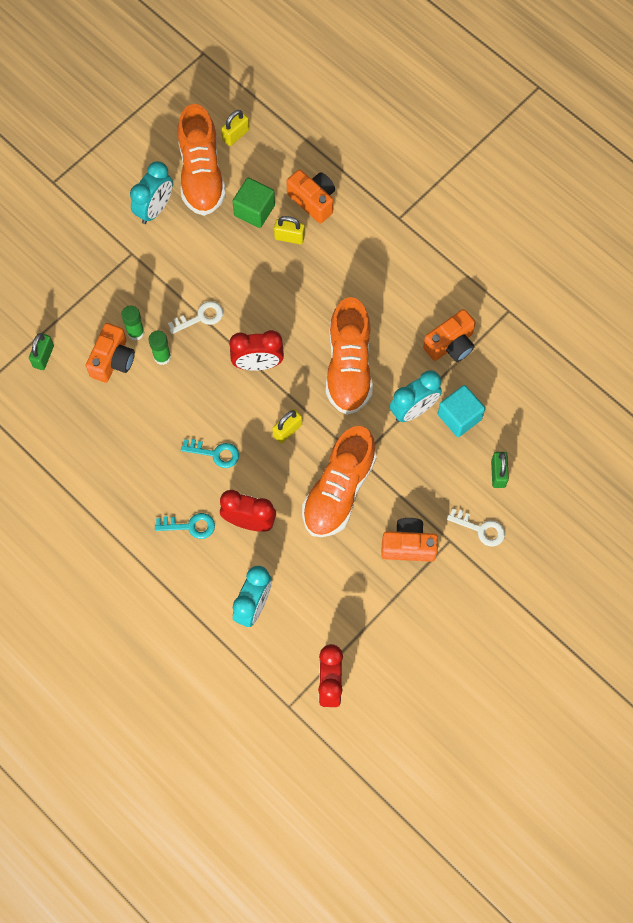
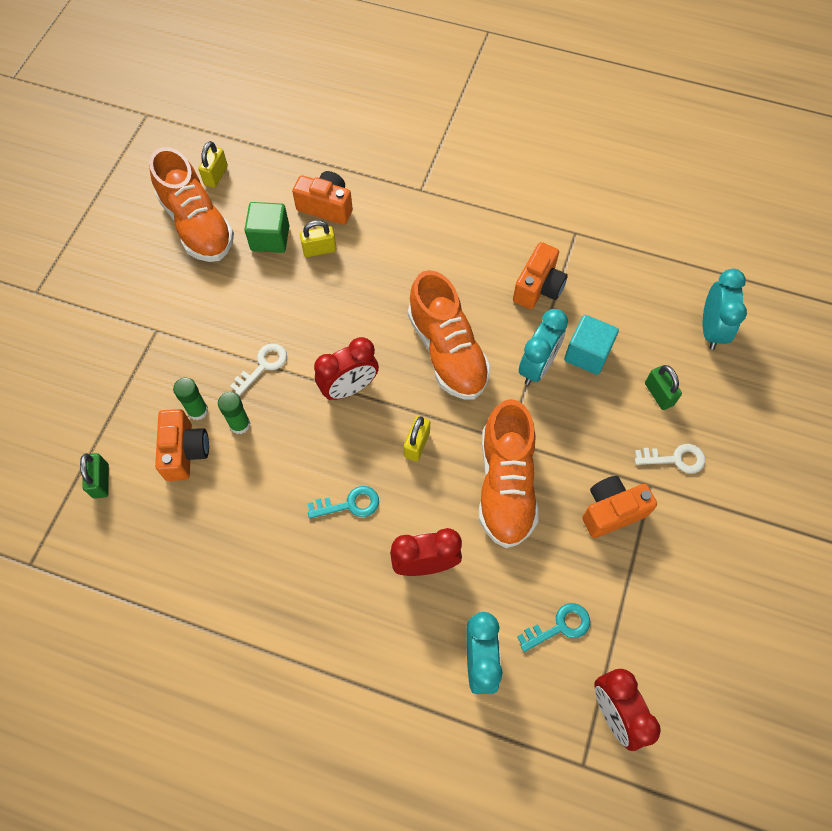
camera: 25 degrees left, 5 degrees down
(155, 209) = (162, 277): turquoise clock -> turquoise clock (711, 329)
(190, 526) = (360, 600): turquoise key -> turquoise key (559, 626)

